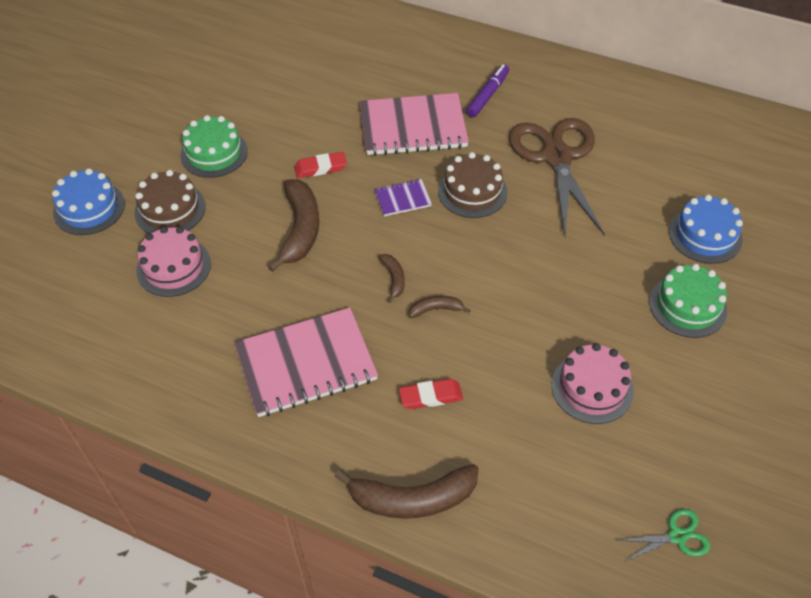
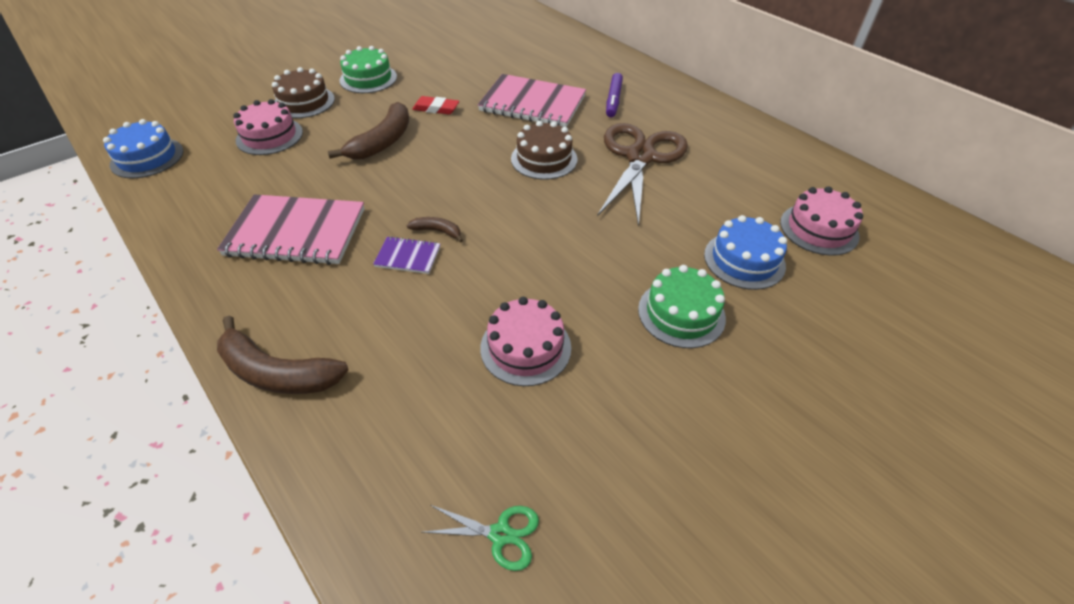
camera: 25 degrees right, 5 degrees down
(89, 208) = (253, 85): blue cake -> blue cake (147, 158)
(394, 279) = (422, 198): brown banana -> none
(402, 199) = (481, 146): purple notebook -> purple notebook (408, 256)
(430, 396) = (371, 295): red eraser -> none
(487, 95) = (613, 100): purple marker -> purple marker turned 135 degrees clockwise
(744, 181) = (819, 229): none -> pink cake

